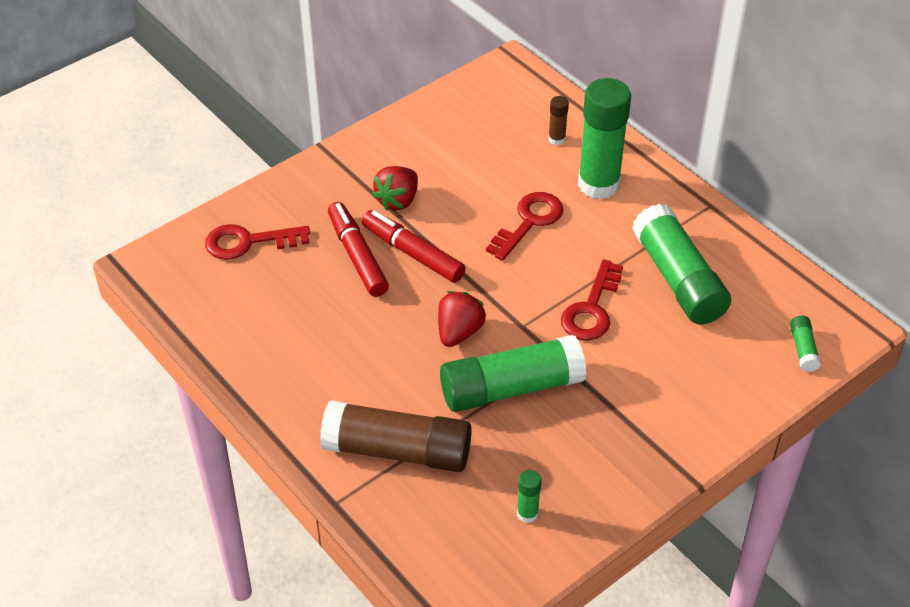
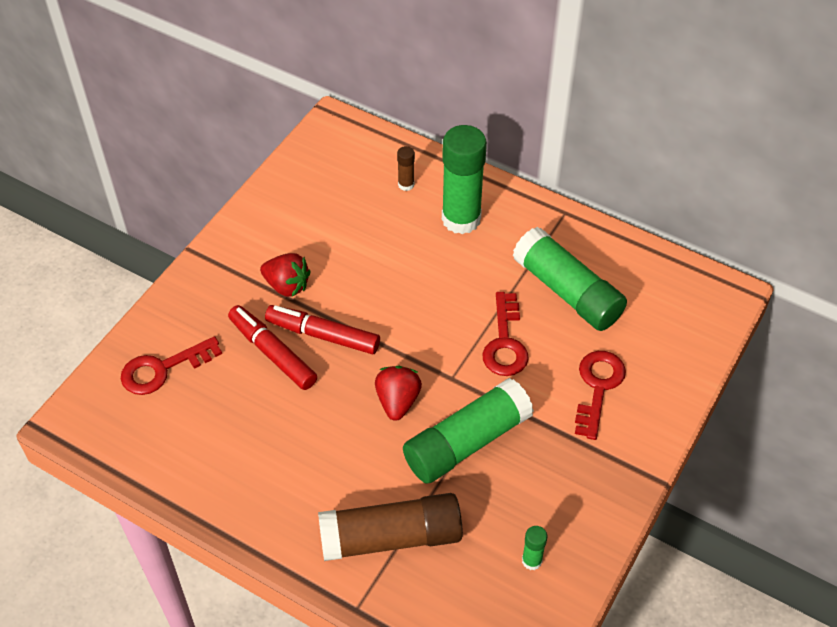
camera: 20 degrees left, 5 degrees up
(398, 200) = (287, 286): red strawberry -> red strawberry turned 75 degrees counterclockwise
(529, 222) = (415, 273): red key -> red key (598, 387)
(803, 349) = (697, 327): green glue stick -> none

